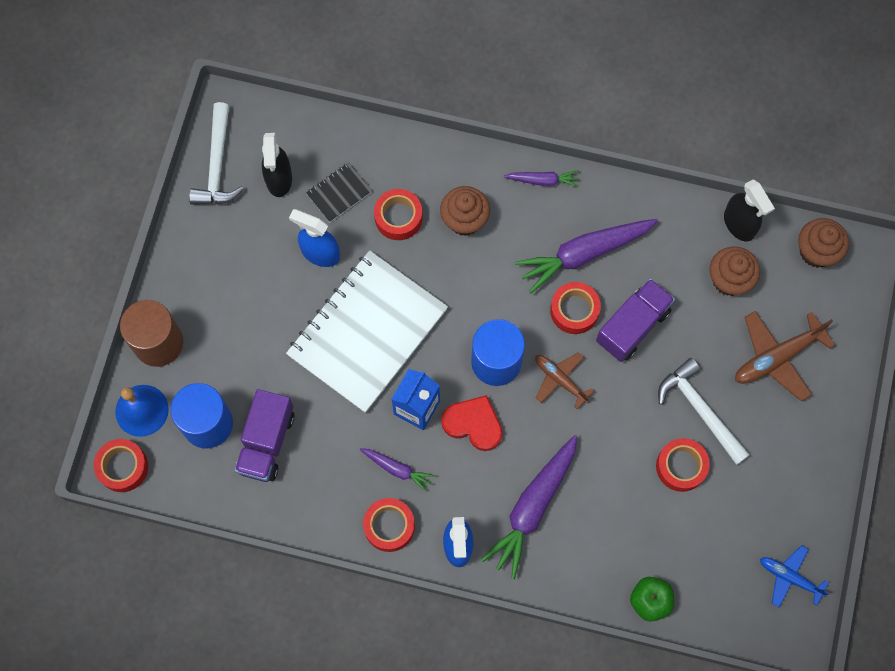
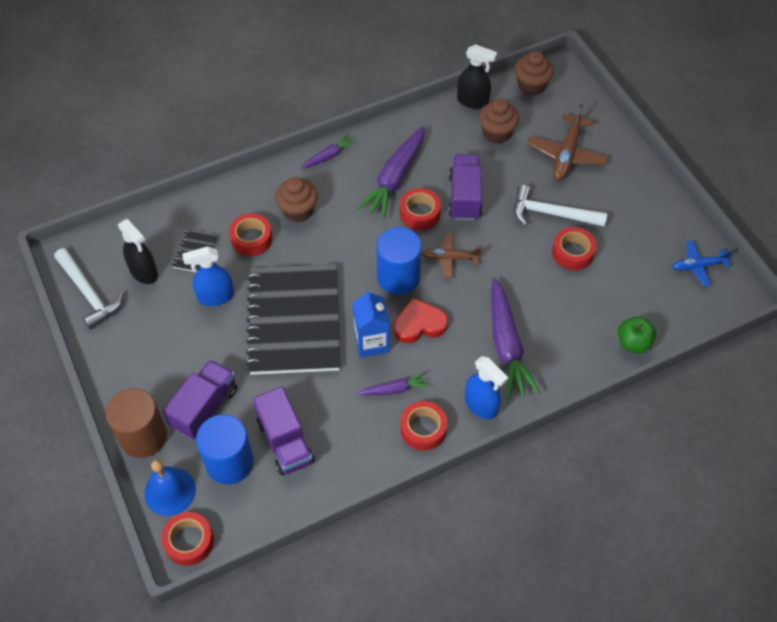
camera: 40 degrees left, 15 degrees down
(227, 356) = (204, 408): none -> purple truck
(367, 333) = (294, 321): white notebook -> black notebook

